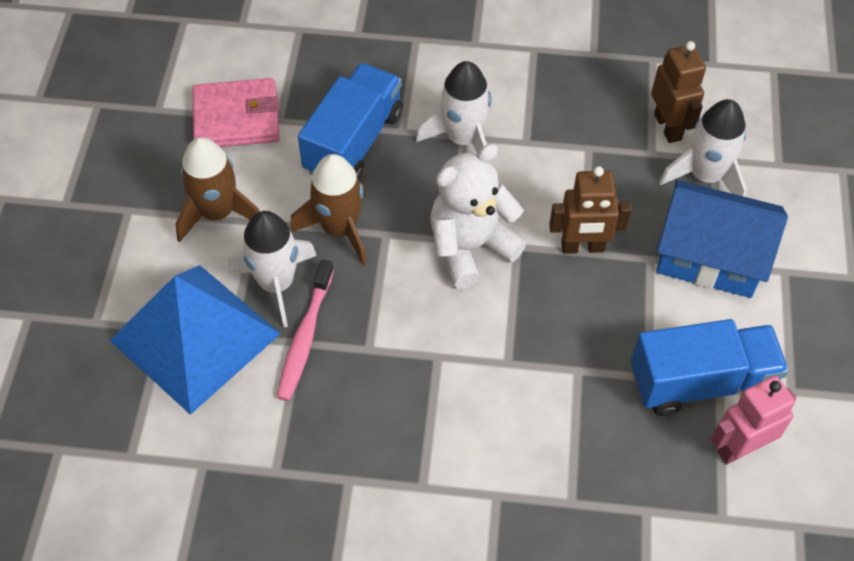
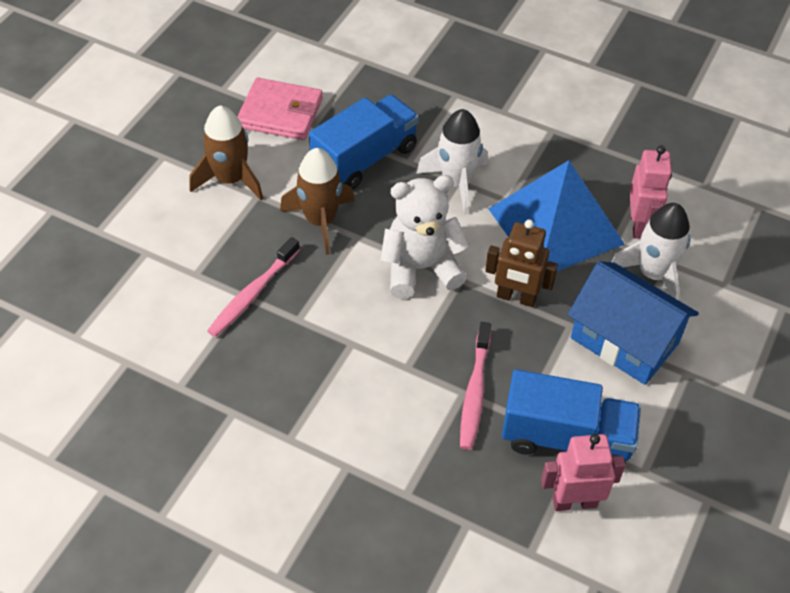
camera: 20 degrees right, 5 degrees down
(195, 337) = (167, 266): blue pyramid -> blue pyramid (555, 226)
(276, 283) = (250, 246): white rocket -> none
(589, 365) = (475, 392): none -> pink toothbrush
(668, 127) = (639, 225): brown robot -> pink robot

